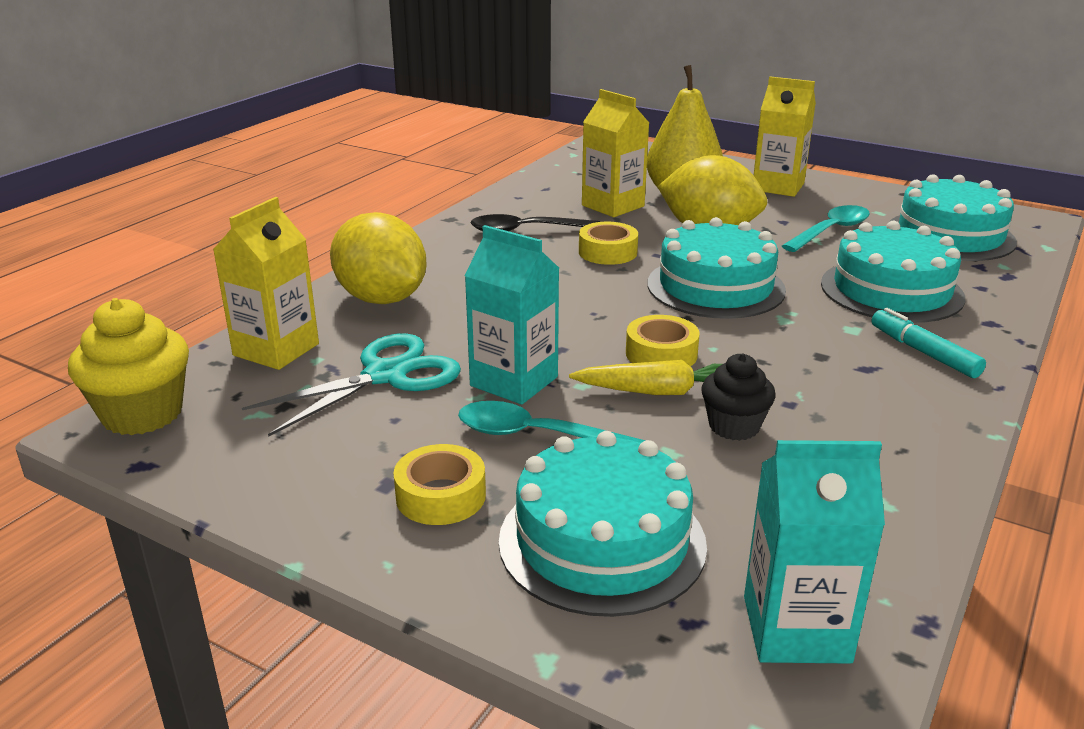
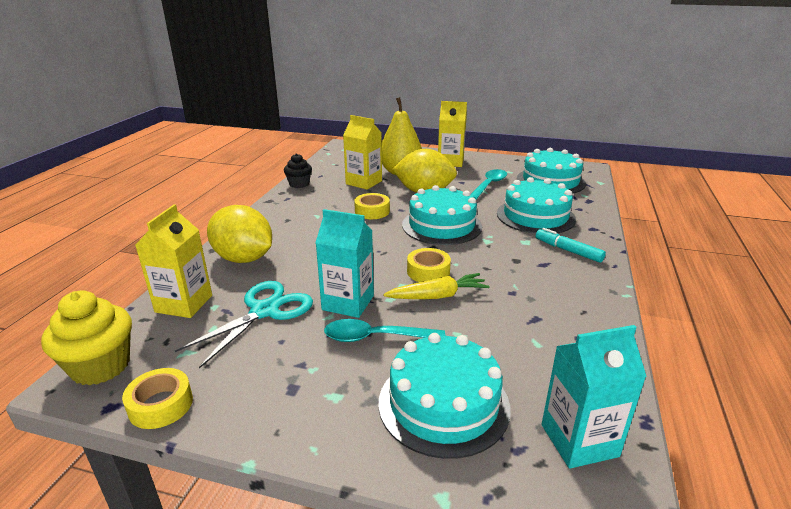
camera: 15 degrees left, 0 degrees up
(441, 496) = (331, 391): yellow tape -> yellow tape (161, 405)
(526, 230) = (318, 203): black spoon -> none
(734, 426) = (488, 312): black cupcake -> black cupcake (299, 184)

